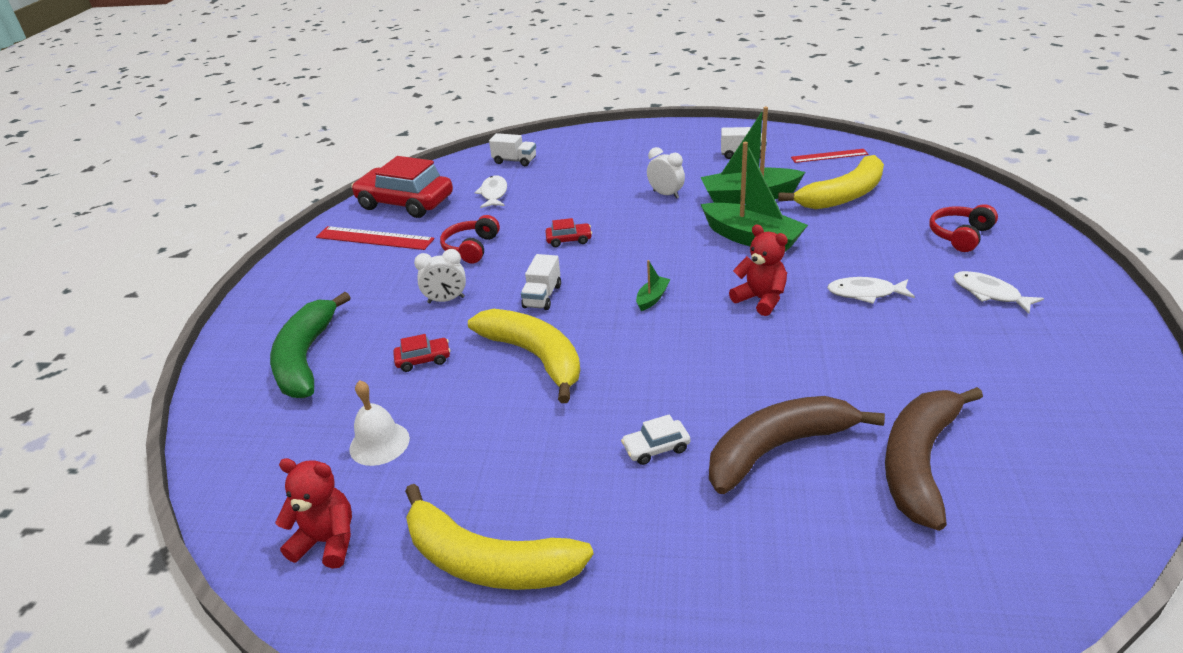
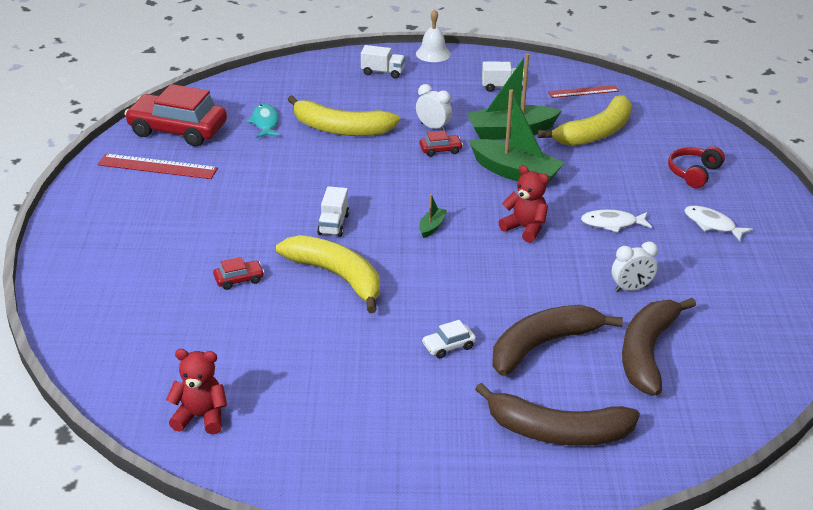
camera: 10 degrees left, 0 degrees up
(306, 358) = (130, 278): green banana -> none
(379, 443) = (220, 346): white bell -> white bell (433, 54)
(446, 300) = (245, 227): white clock -> white clock (631, 289)
(471, 248) = (256, 178): red headphones -> none
(488, 561) = (331, 426): yellow banana -> yellow banana (341, 129)
(494, 194) = (265, 122): white fish -> turquoise fish
(515, 161) = (278, 87): white truck -> white truck (382, 72)
(569, 240) = (348, 171): red car -> red car (440, 150)
(795, 582) = (557, 432): none -> brown banana

